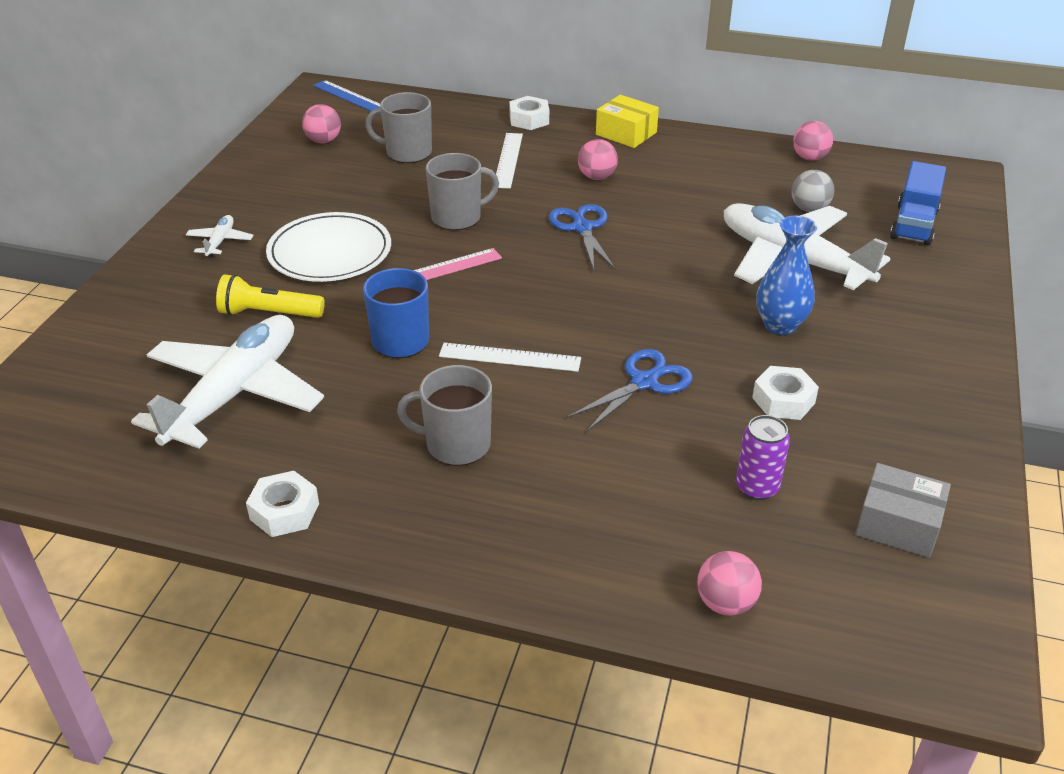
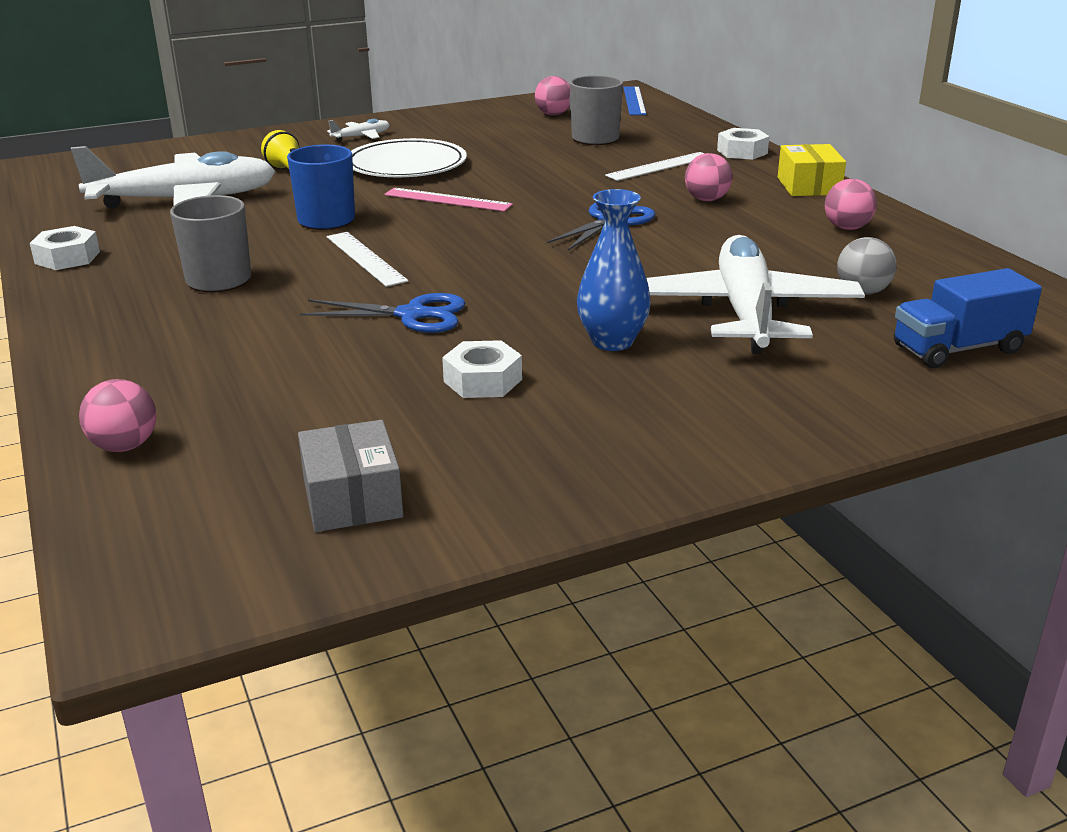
camera: 50 degrees right, 10 degrees down
(457, 218) = (534, 180): grey mug -> none
(757, 487) = (319, 409): purple can -> none
(809, 158) = (966, 263): pink ball -> pink ball (847, 228)

